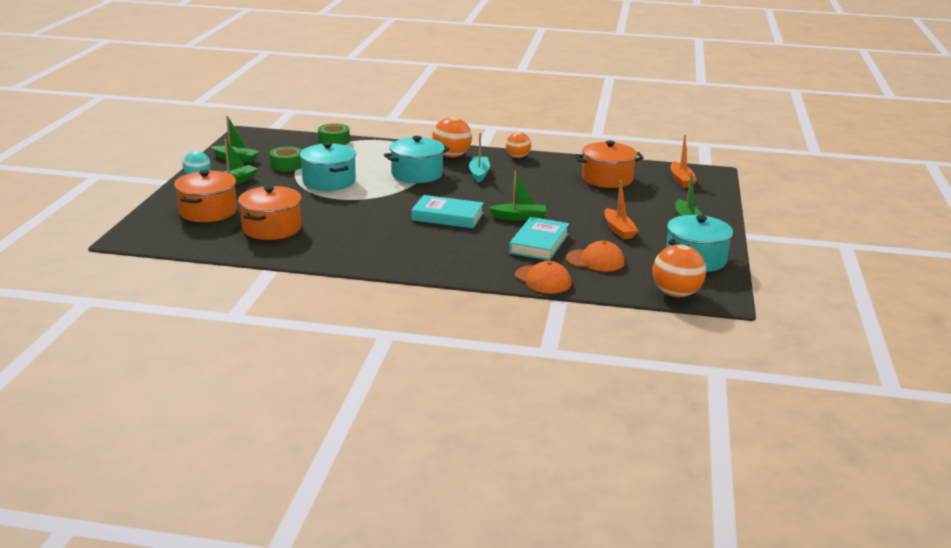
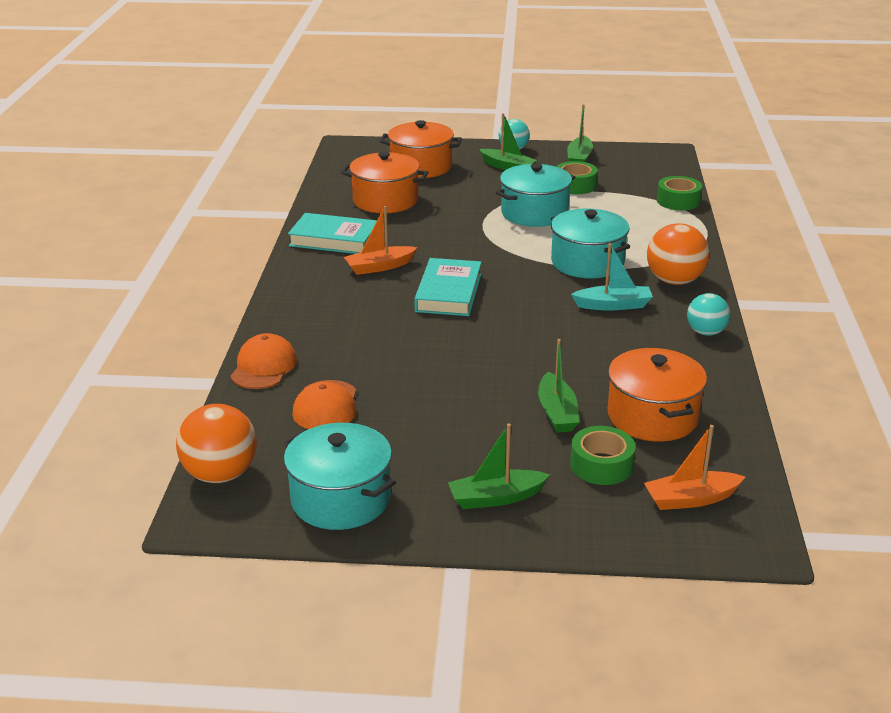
camera: 85 degrees right, 5 degrees up
(517, 157) = (706, 332): orange ball -> turquoise ball
(519, 217) = (462, 343): green boat -> green boat (557, 413)
(539, 243) = (376, 361): turquoise book -> turquoise book (334, 239)
(543, 280) = (264, 367): orange cap -> orange cap turned 150 degrees clockwise
(618, 230) = (438, 427): orange boat -> orange boat (379, 267)
(654, 195) = (601, 465): none -> green tape

